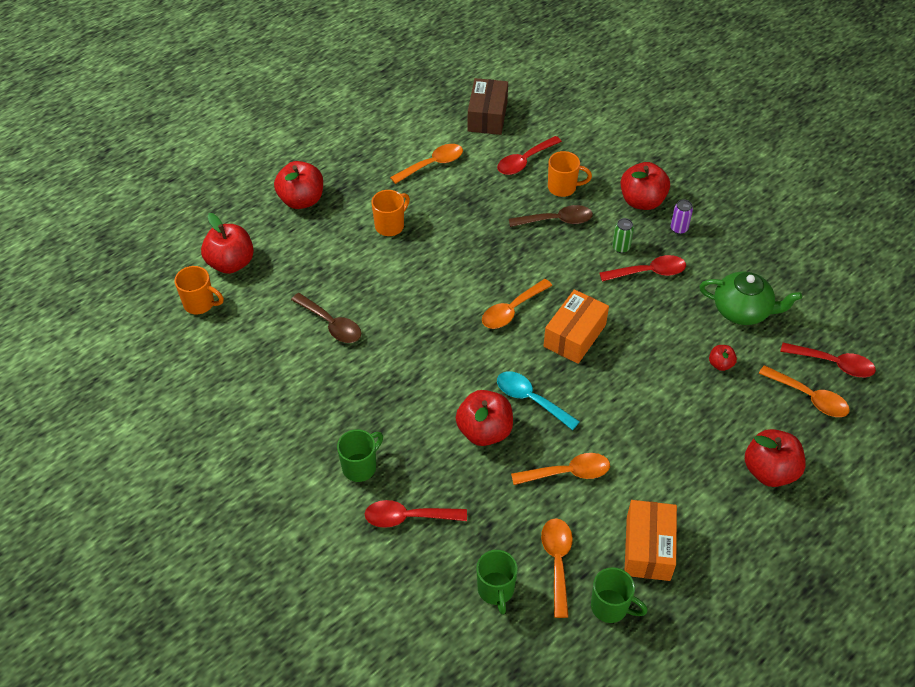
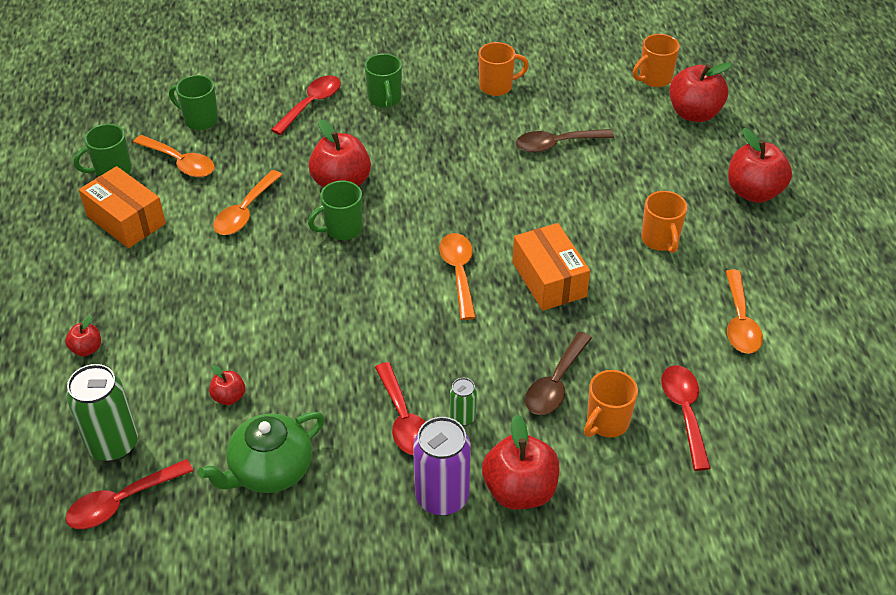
camera: 125 degrees right, 5 degrees down
(284, 398) = (497, 86): none -> orange mug
(487, 116) = (802, 422): brown box -> none
(530, 399) = (342, 229): turquoise spoon -> green mug
(574, 336) = (381, 302): orange box -> orange box (549, 279)
(649, 272) = (404, 419): red spoon -> red spoon turned 45 degrees counterclockwise
(679, 229) = (442, 497): purple can -> purple can, size x1.96
(769, 471) = (87, 349): red apple -> red apple, size x0.49
(809, 397) = (113, 444): orange spoon -> green can

